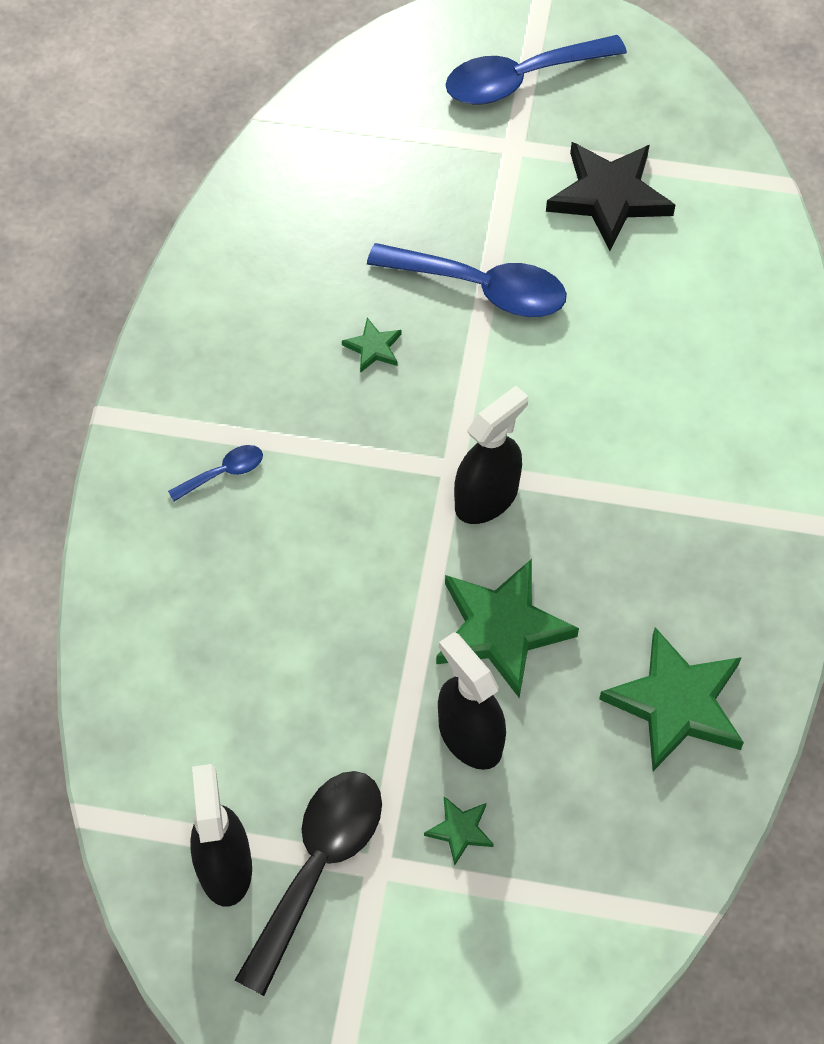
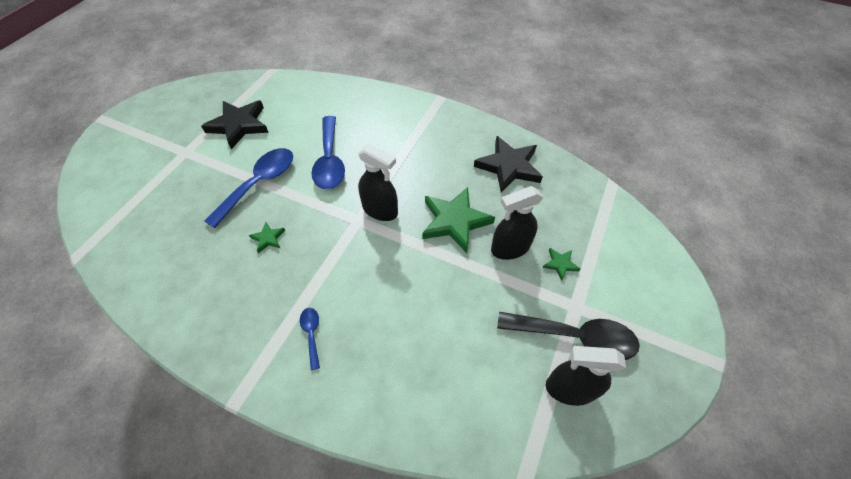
camera: 75 degrees left, 5 degrees down
(317, 867) = (574, 337): black spoon -> black spoon turned 150 degrees clockwise
(486, 498) = (380, 210): black spray bottle -> black spray bottle turned 150 degrees clockwise
(522, 79) = (148, 139): blue spoon -> blue spoon (330, 160)
(676, 703) = (508, 167): green star -> black star

